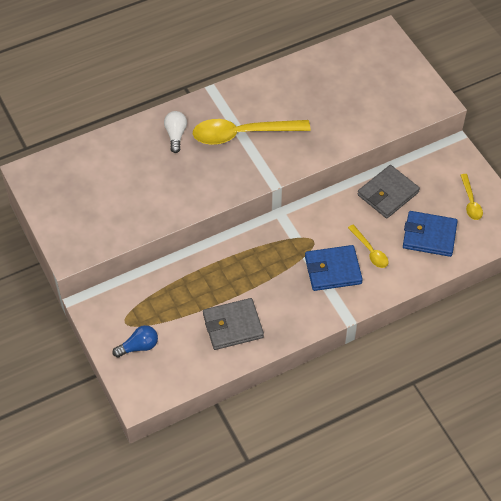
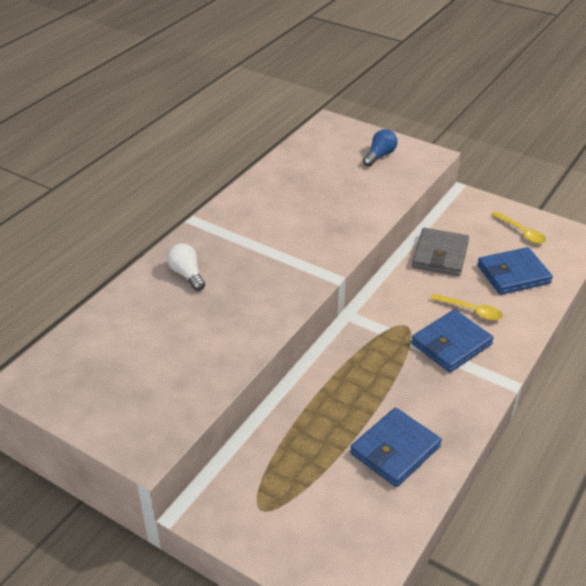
camera: 30 degrees left, 15 degrees down
(138, 346) = (301, 530): blue light bulb -> blue light bulb (379, 156)
(233, 326) = (395, 450): grey wallet -> blue wallet
(242, 134) = (261, 247): yellow spoon -> none

